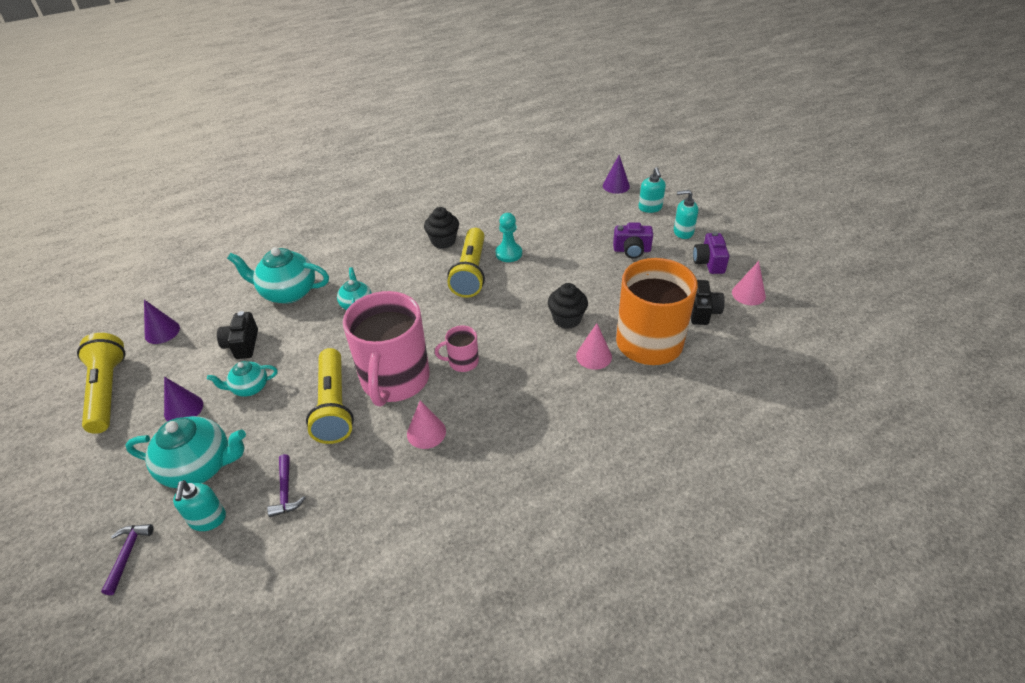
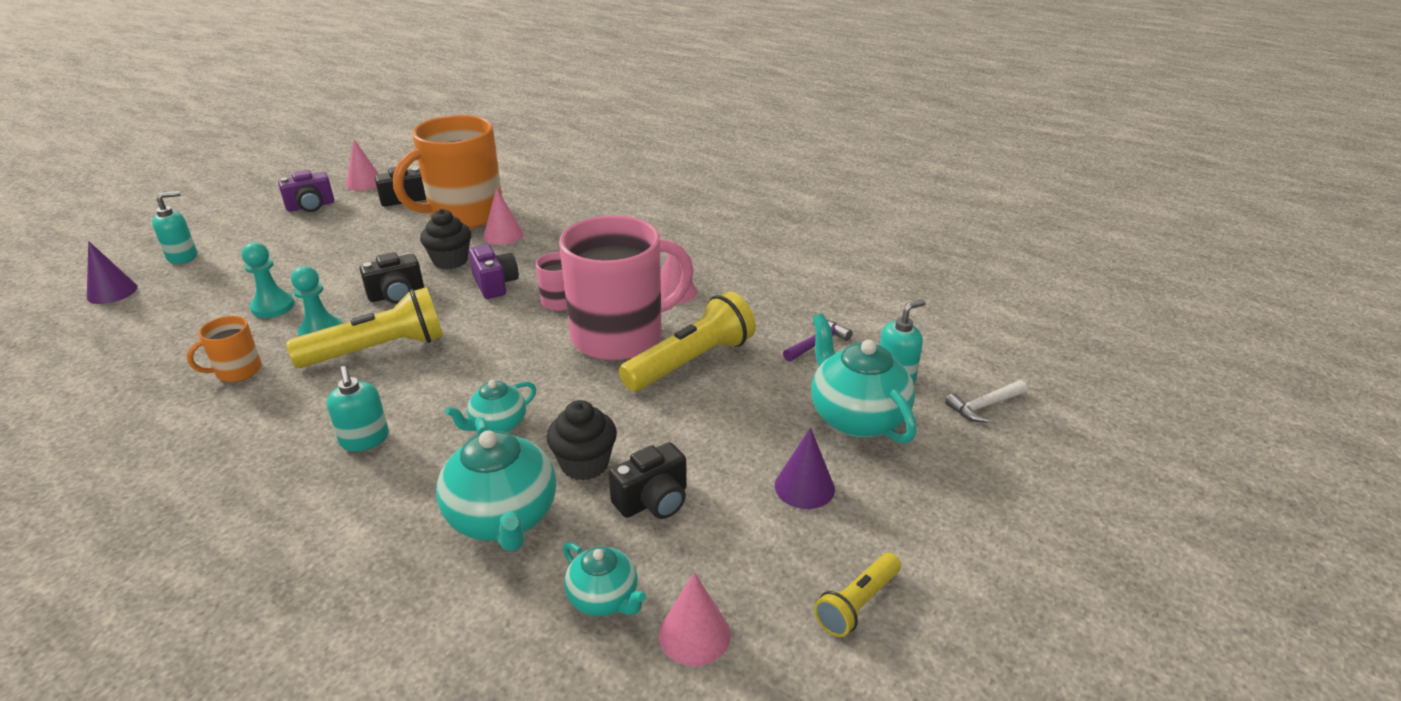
camera: 120 degrees left, 10 degrees down
(107, 391) = (857, 604): yellow flashlight -> yellow flashlight, size x0.55
(127, 555) = (984, 406): purple hammer -> white hammer
(162, 332) = (694, 634): purple cone -> pink cone
(249, 388) = (721, 444): turquoise teapot -> turquoise teapot (604, 599)
(443, 241) = (298, 401): black cupcake -> black cupcake (584, 464)
(490, 224) = (237, 371): none -> orange mug
(533, 287) = (396, 295): none -> black camera
(555, 238) = (273, 307): none -> turquoise pawn
(632, 250) = (294, 250): purple camera -> purple camera (495, 284)
(683, 232) = (245, 228): turquoise soap dispenser -> turquoise soap dispenser (365, 440)

